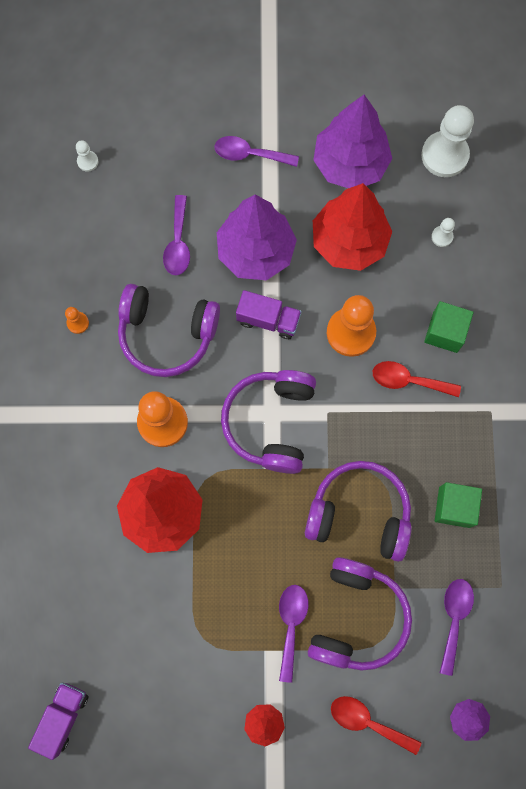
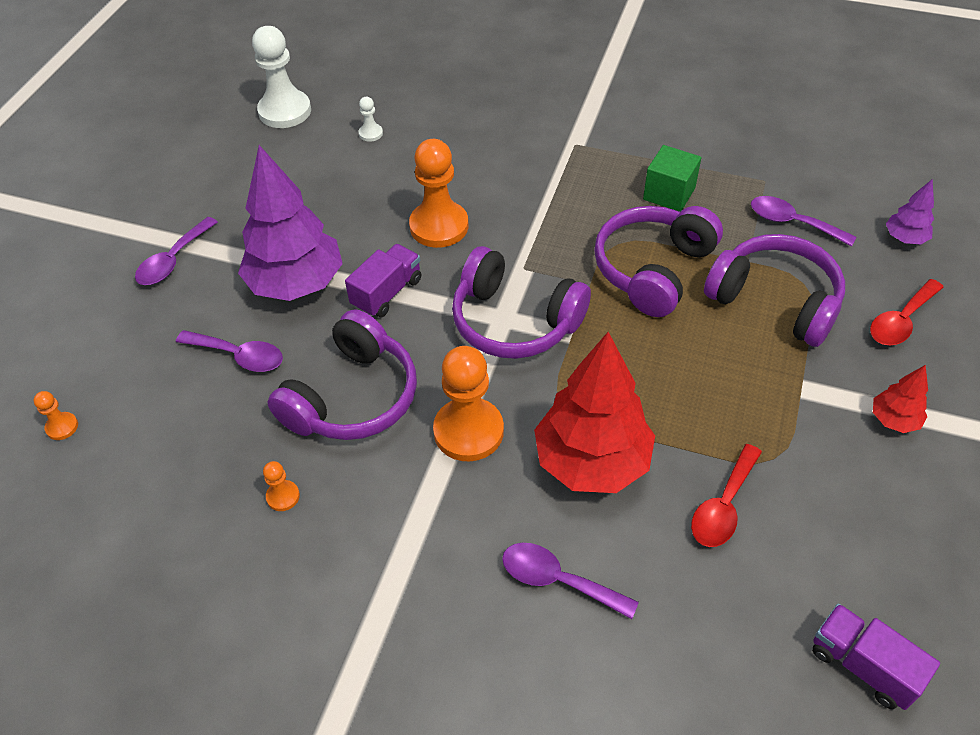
camera: 70 degrees left, 25 degrees down
(87, 161) = (62, 427): white pawn -> orange pawn
(291, 625) = (772, 363): purple spoon -> purple spoon (557, 580)
(349, 242) = (333, 203): red tree -> none
(350, 164) = (245, 181): purple tree -> none
(408, 380) = (515, 195): red spoon -> red spoon (723, 506)
(445, 332) = (475, 155): green cube -> none

